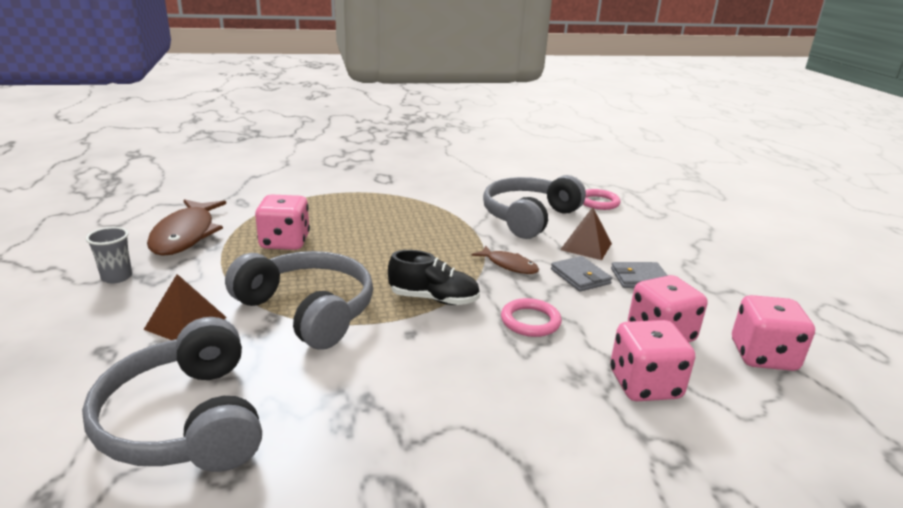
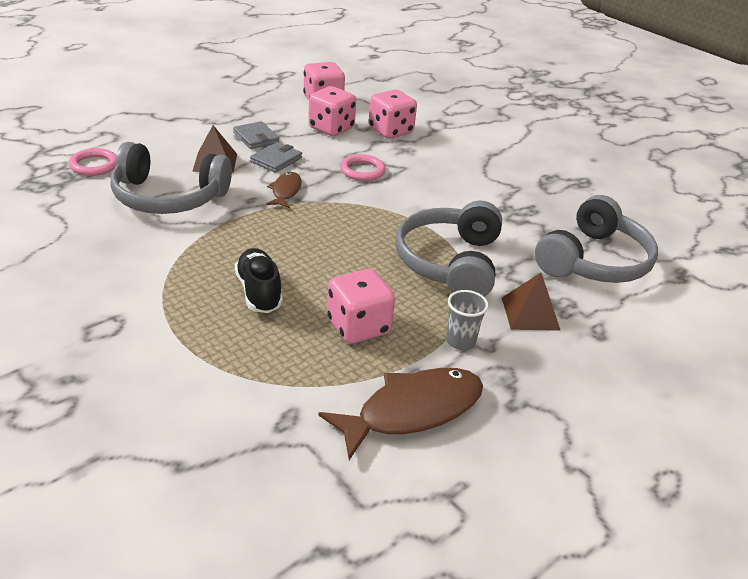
camera: 120 degrees left, 10 degrees up
(117, 277) = (529, 401): grey cup -> grey cup (460, 341)
(434, 299) = (374, 213): black shoe -> black shoe (259, 292)

